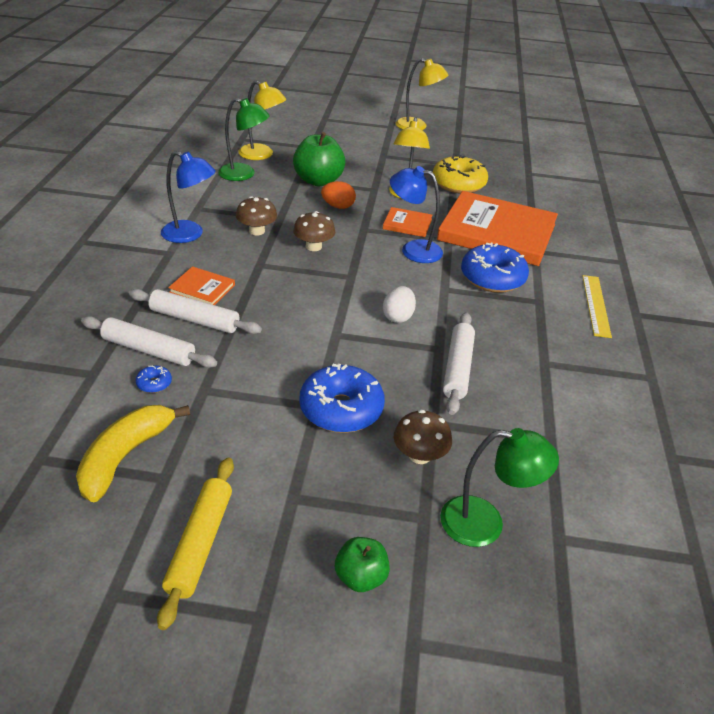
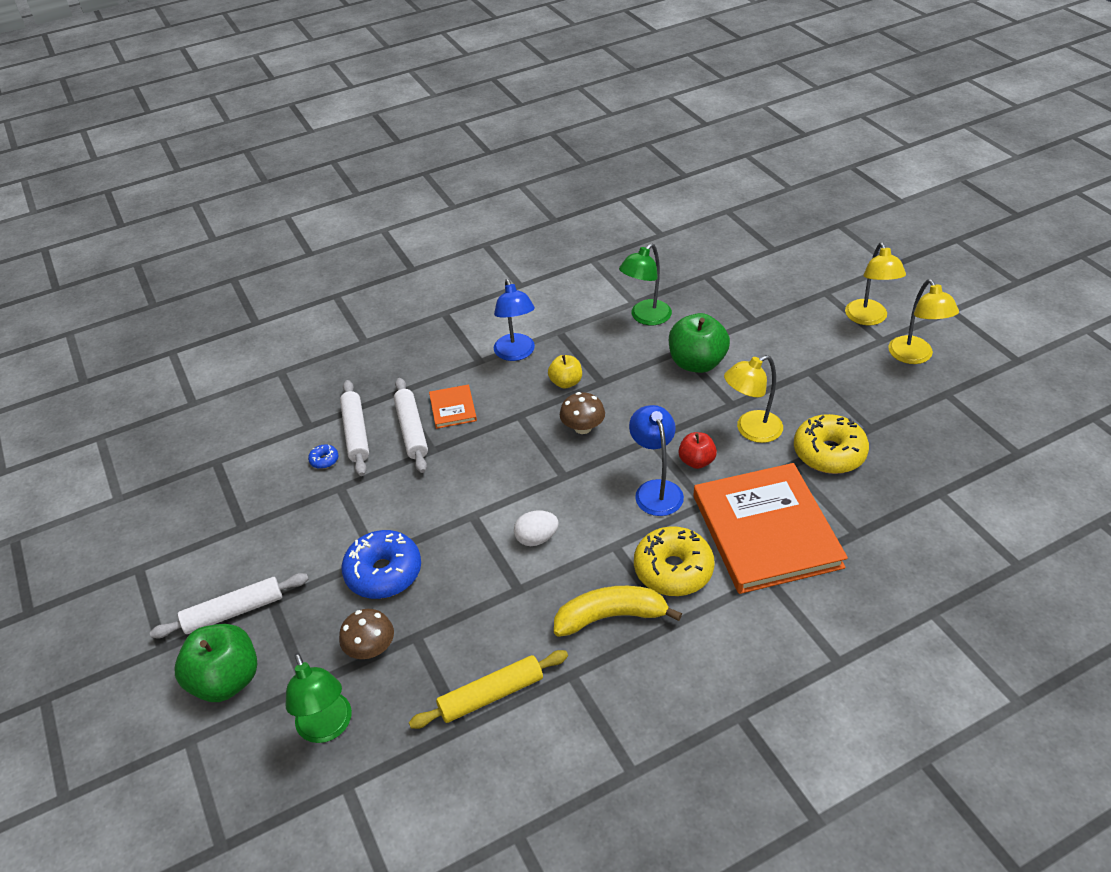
camera: 60 degrees right, 5 degrees up
(125, 456) = (246, 496): yellow banana -> yellow banana (610, 617)
(200, 544) = (200, 581): yellow rolling pin -> yellow rolling pin (491, 695)
(244, 174) = (645, 317): green lamp -> green lamp turned 60 degrees clockwise
(257, 231) = (566, 382): brown mushroom -> yellow apple
(262, 155) = (694, 304): yellow lamp -> yellow lamp (868, 318)
(338, 206) = (668, 401): orange egg -> none
(360, 577) = (226, 680): green apple -> green apple, size x1.77
(407, 224) = (696, 461): orange book -> red apple
(457, 368) = (502, 616): white rolling pin -> white rolling pin (233, 611)
(492, 278) = (673, 570): blue donut -> yellow donut
(595, 305) = (717, 673): yellow ruler -> none

